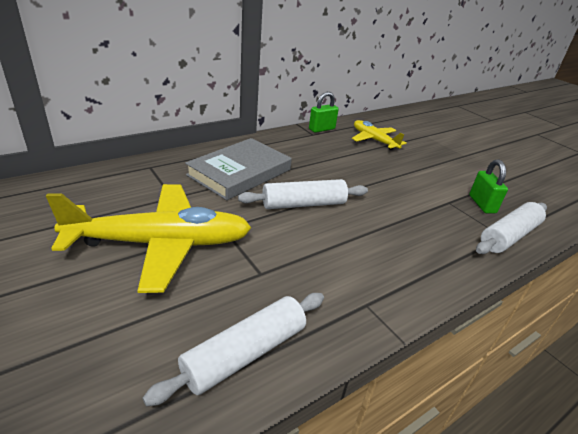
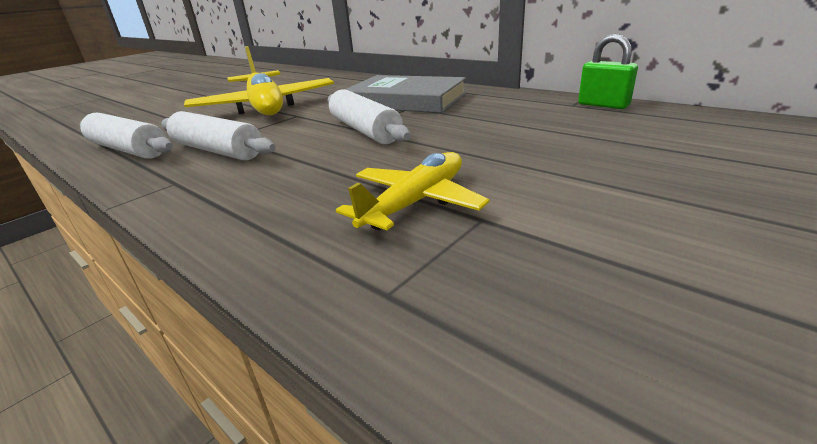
camera: 80 degrees right, 5 degrees down
(374, 140) = (646, 135): yellow plane -> yellow plane (416, 202)
(482, 204) = (522, 261): green padlock -> none
(509, 236) = (393, 302): white rolling pin -> white rolling pin (217, 150)

